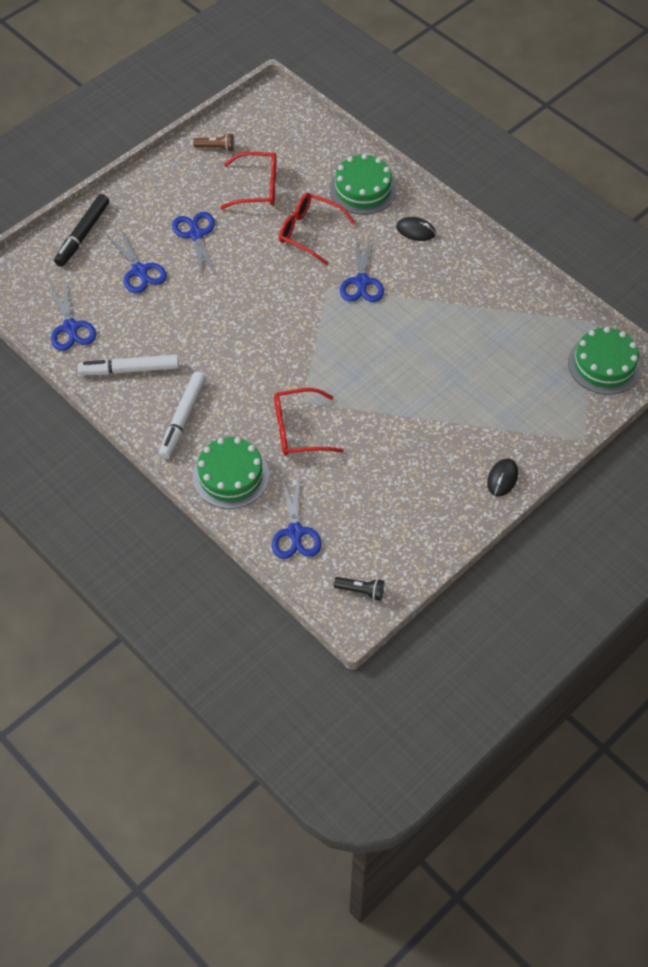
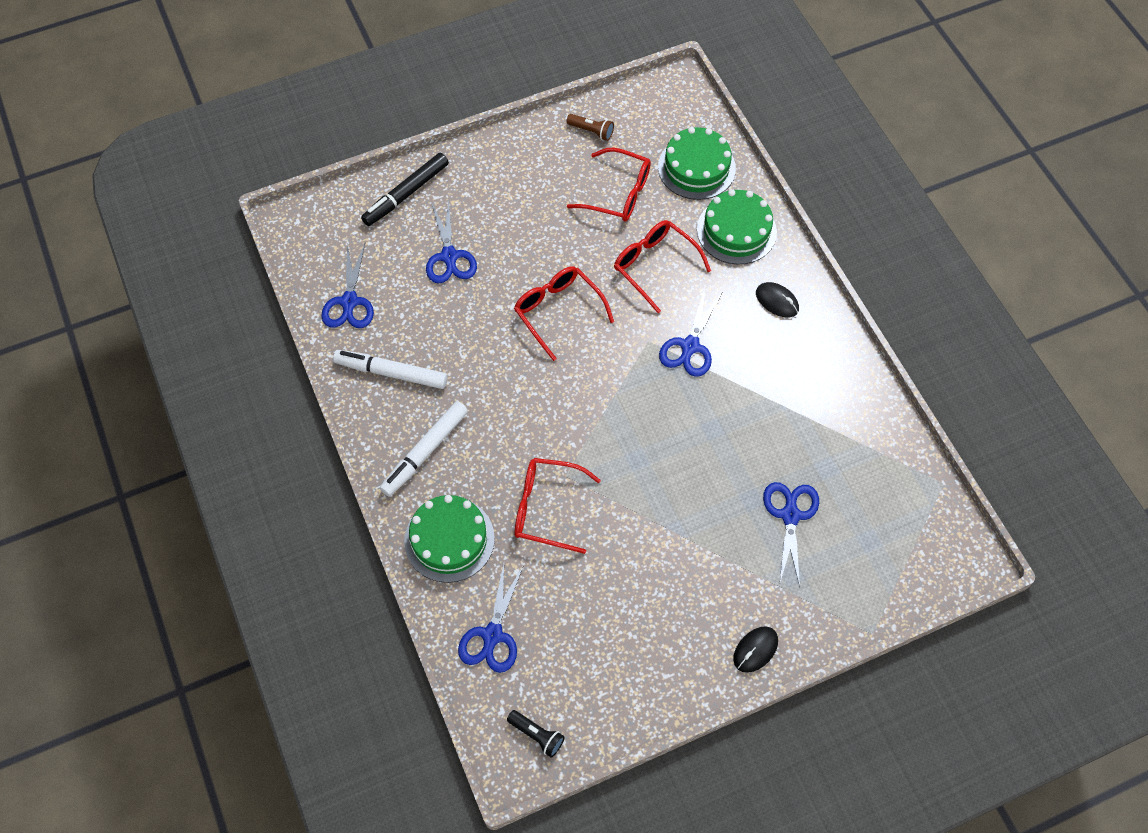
camera: 20 degrees right, 5 degrees up
(196, 235) = (528, 231): blue scissors -> blue scissors (790, 515)
(247, 287) = (558, 312): none -> red glasses
(604, 364) = (935, 543): green cake -> green cake (696, 167)

